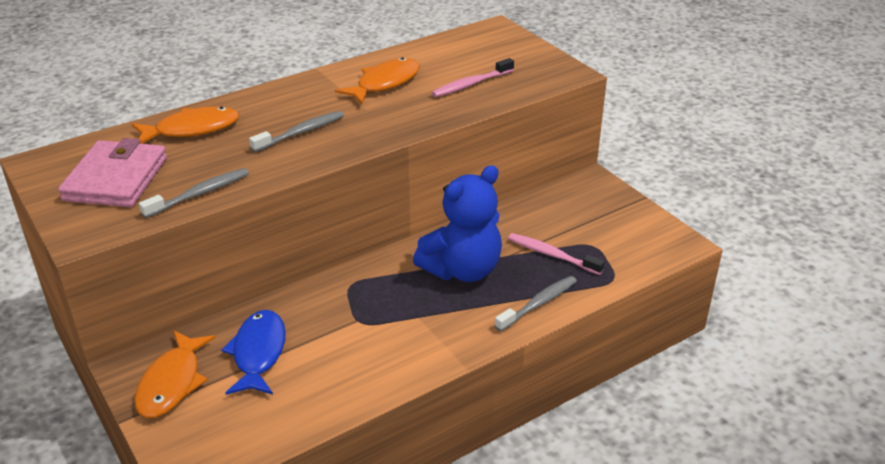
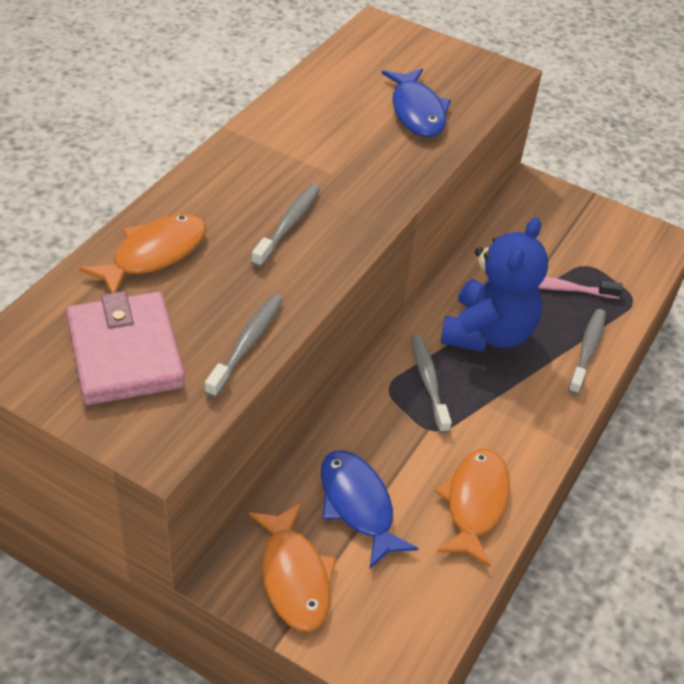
camera: 30 degrees left, 10 degrees up
(385, 83) = (323, 132): orange fish -> orange fish (475, 503)
(385, 289) = (428, 382): none -> grey toothbrush
(471, 84) = (417, 111): pink toothbrush -> blue fish

